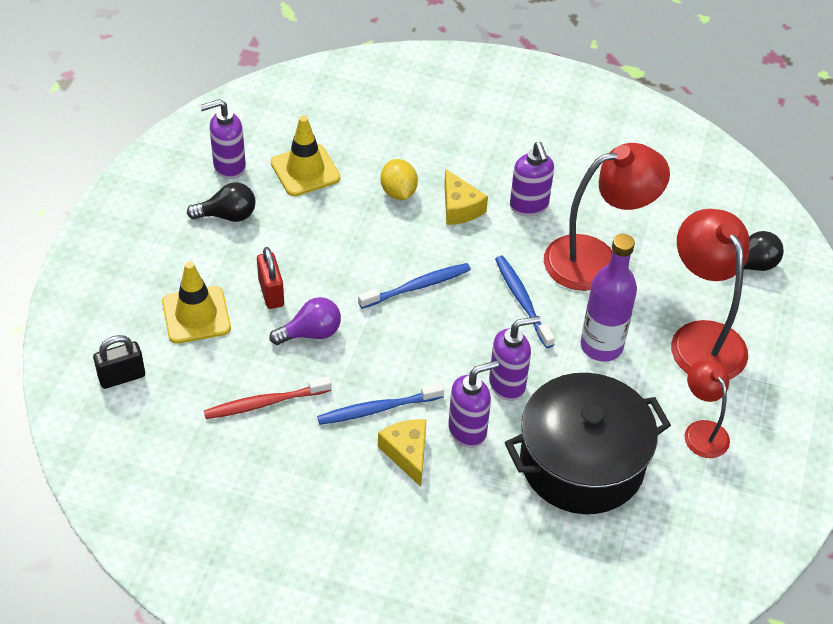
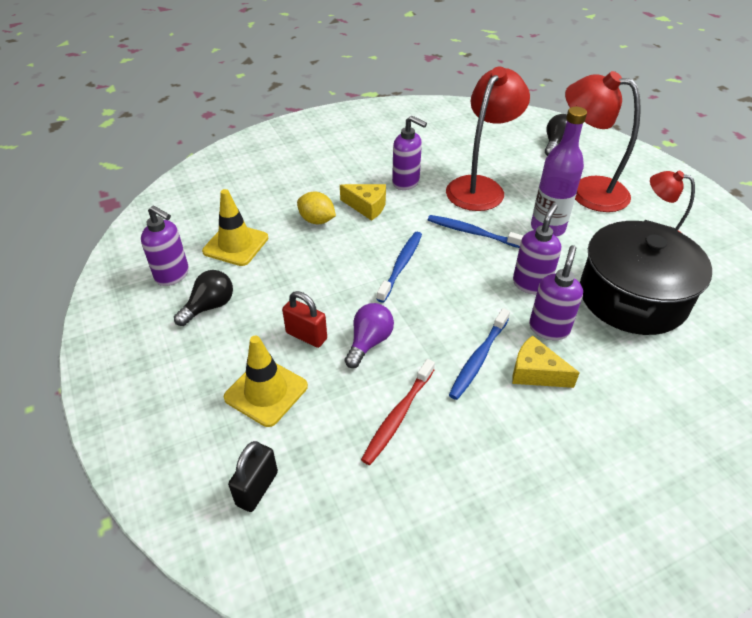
camera: 40 degrees left, 5 degrees down
(229, 166) = (173, 275): purple soap dispenser -> purple soap dispenser turned 90 degrees counterclockwise

